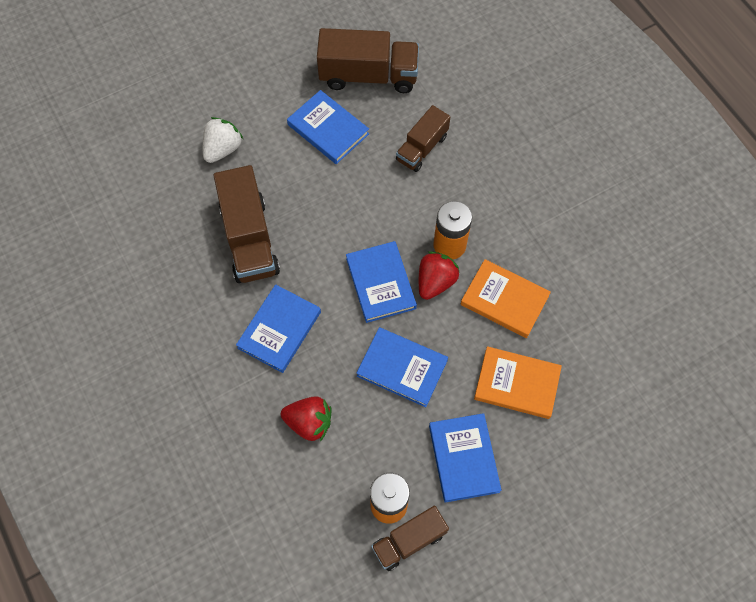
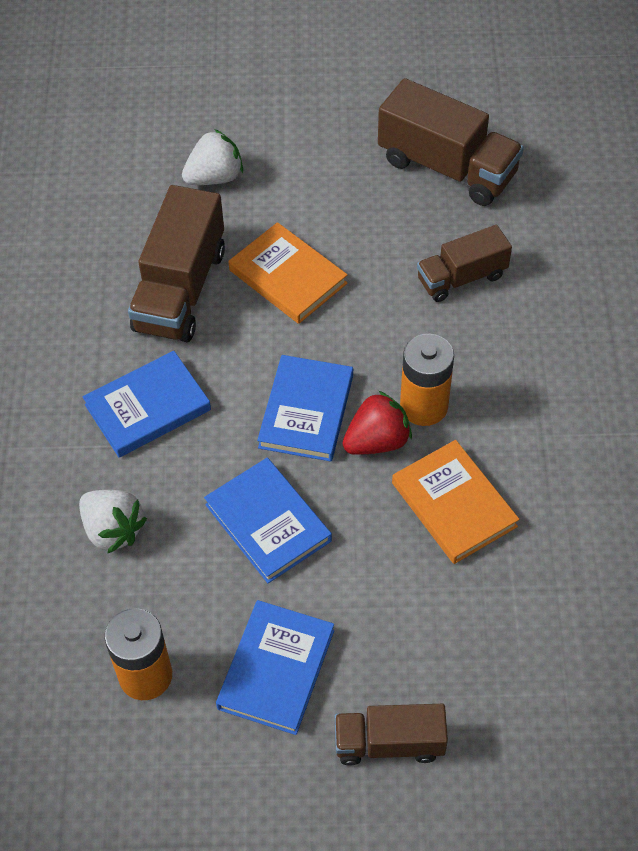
camera: 30 degrees right, 10 degrees down
(309, 422) = (113, 530): red strawberry -> white strawberry
(328, 129) = (356, 207): blue book -> none
(409, 541) = (142, 732): brown truck -> brown truck (389, 743)
(517, 384) = (404, 614): orange book -> orange book (288, 277)

